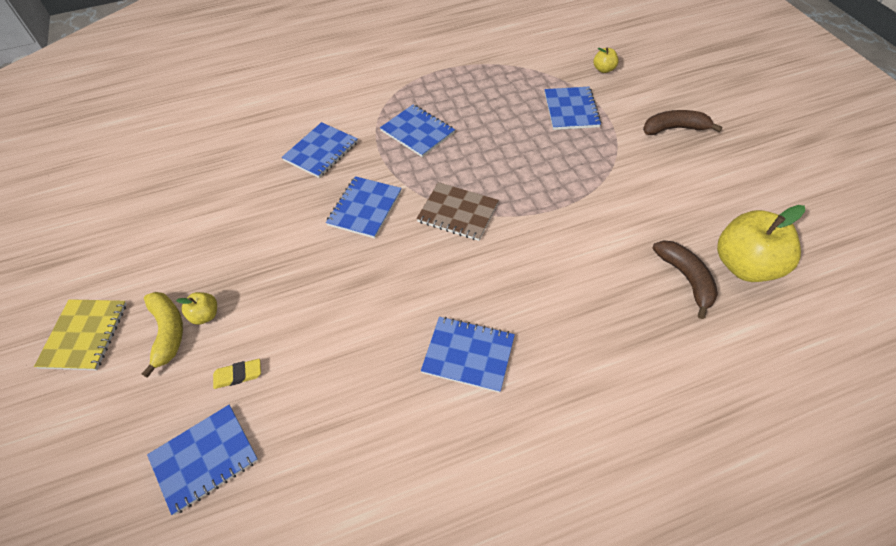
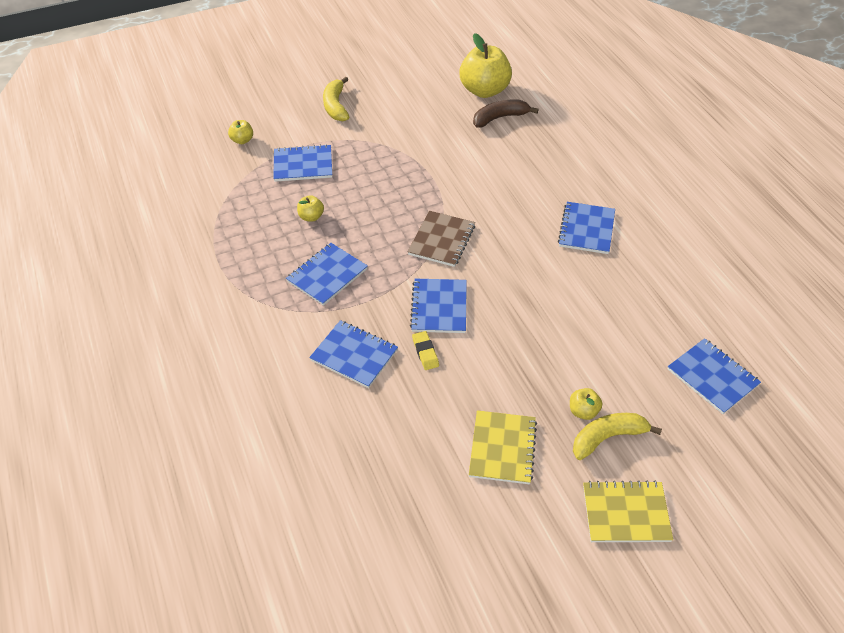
camera: 95 degrees left, 5 degrees down
(190, 247) = (502, 448): none -> yellow notebook
(238, 375) = (637, 371): yellow eraser -> yellow eraser (425, 352)
(364, 208) = (439, 307): blue notebook -> blue notebook turned 75 degrees clockwise
(495, 119) = (311, 217): none -> yellow apple
(674, 128) = (335, 106): brown banana -> yellow banana

